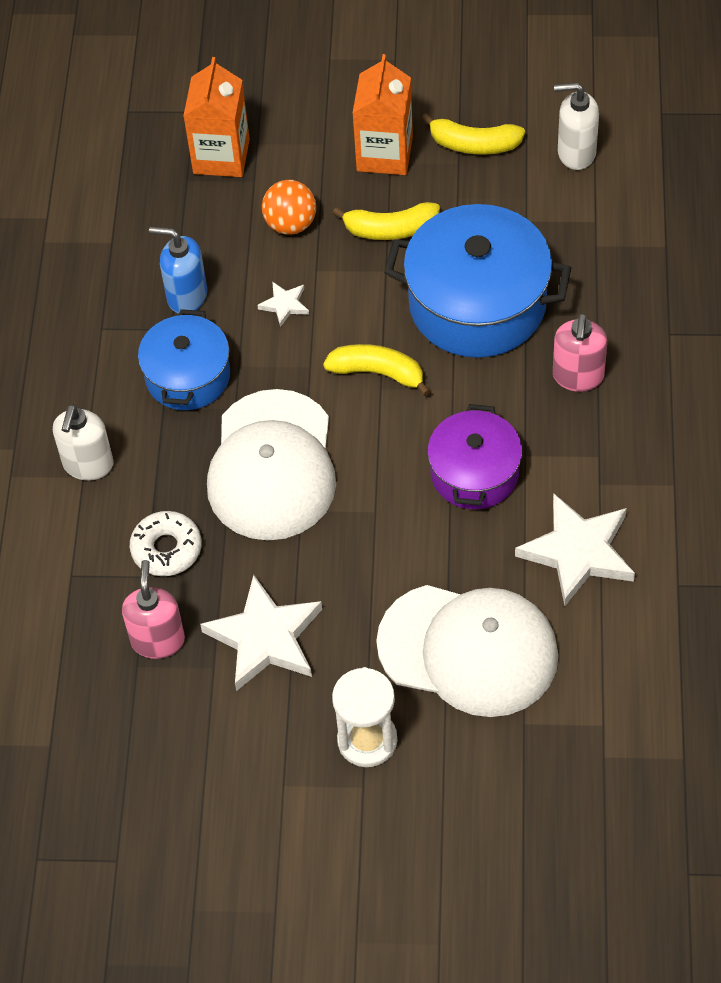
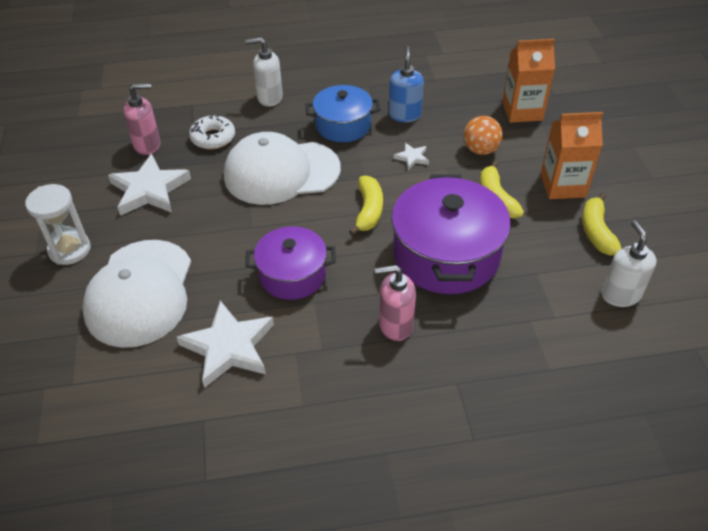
camera: 75 degrees right, 10 degrees down
(477, 304) = (446, 255): blue pot -> purple pot

